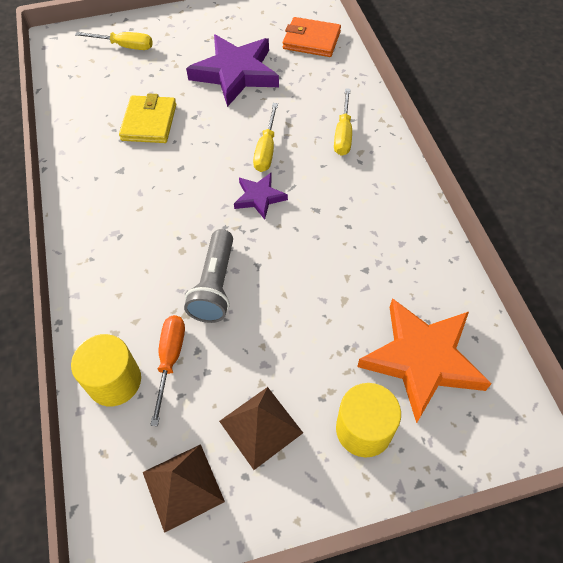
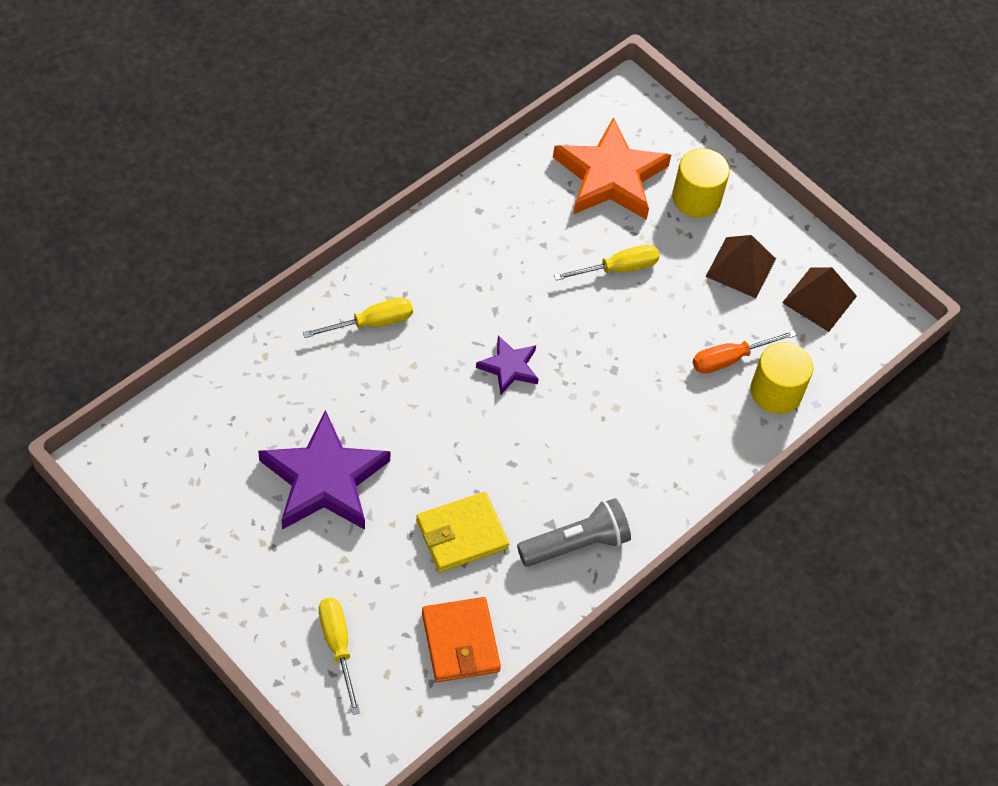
camera: 125 degrees left, 0 degrees up
(215, 285) = (636, 359): grey flashlight -> grey flashlight (576, 544)
(266, 149) = (437, 389): yellow screwdriver -> yellow screwdriver (618, 268)
(311, 40) = (213, 418): orange wallet -> orange wallet (460, 642)

